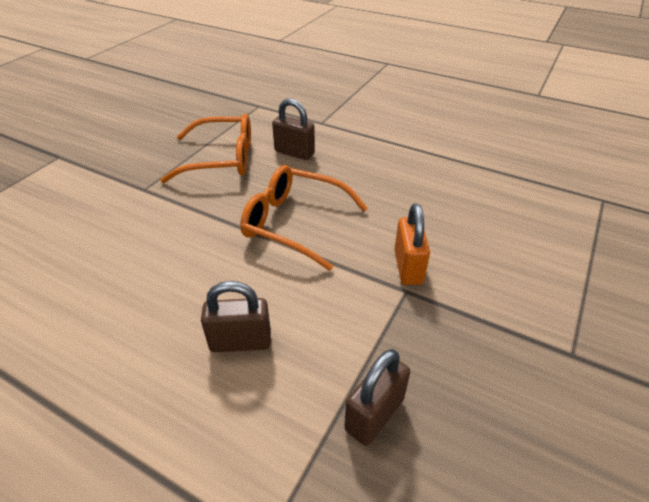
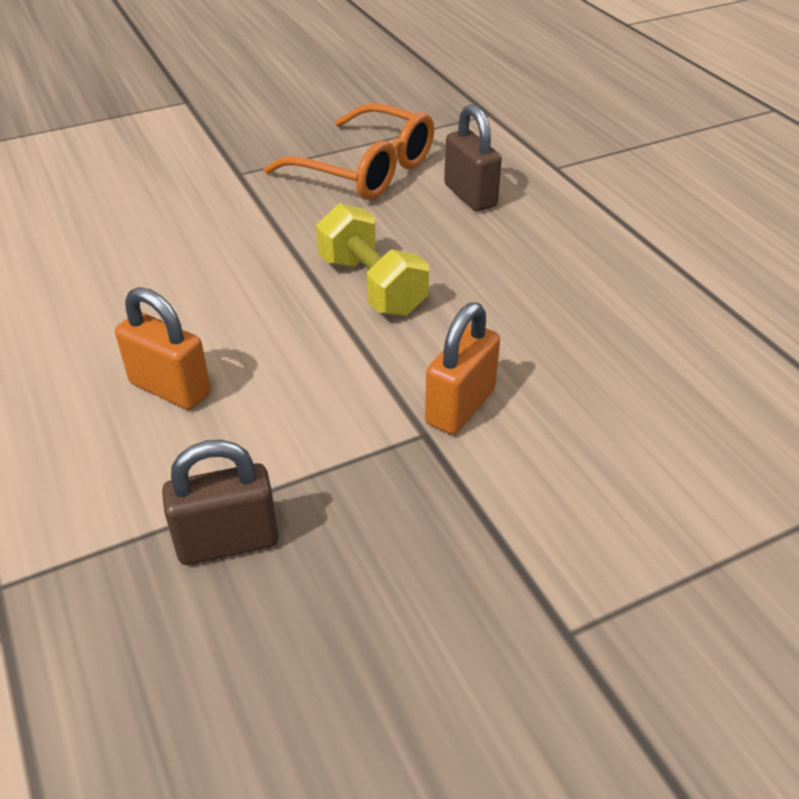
camera: 35 degrees right, 0 degrees up
(240, 342) = (170, 388): brown padlock -> orange padlock
(294, 223) = (371, 286): orange glasses -> yellow dumbbell

